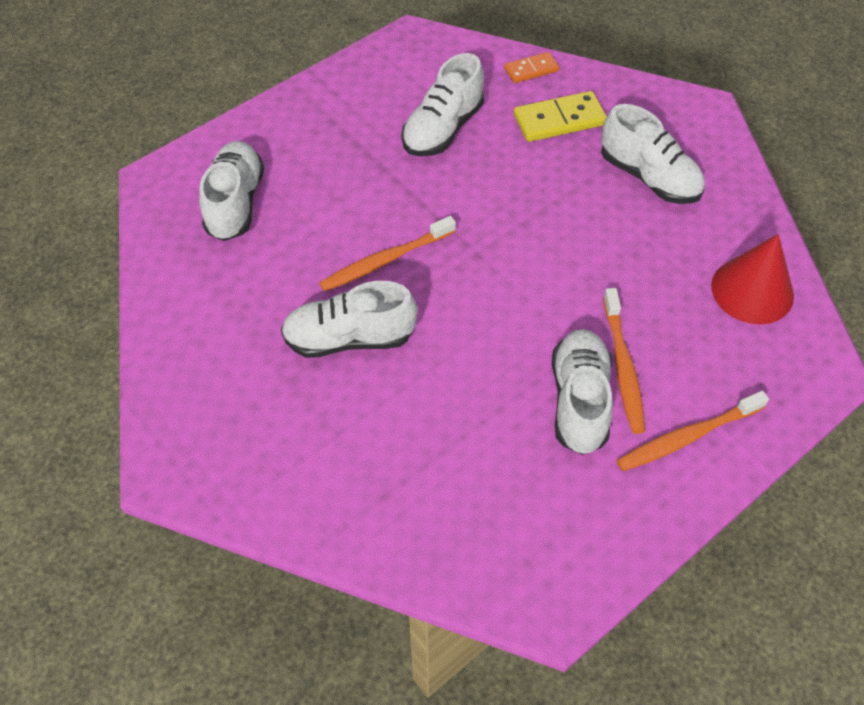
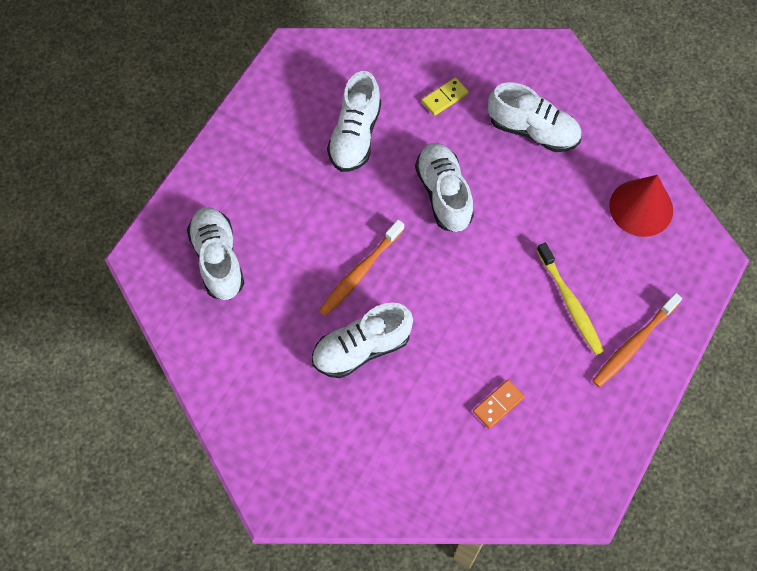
camera: 20 degrees left, 10 degrees up
(531, 69) = (403, 54): orange domino -> orange domino (498, 404)
(559, 120) = (445, 98): yellow domino -> yellow domino, size x0.61
(579, 401) = (549, 342): white shoe -> white shoe (443, 194)
(623, 367) = (570, 304): orange toothbrush -> yellow toothbrush

